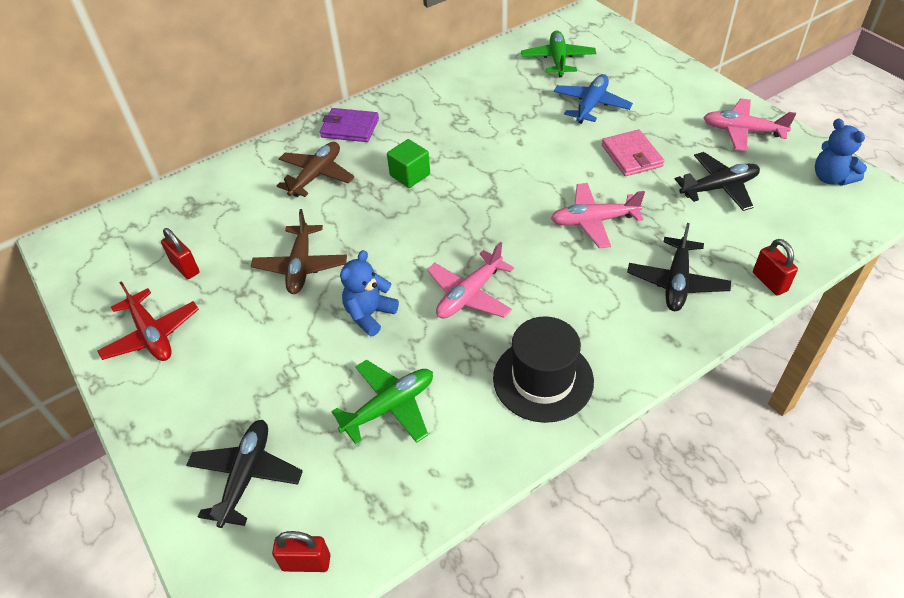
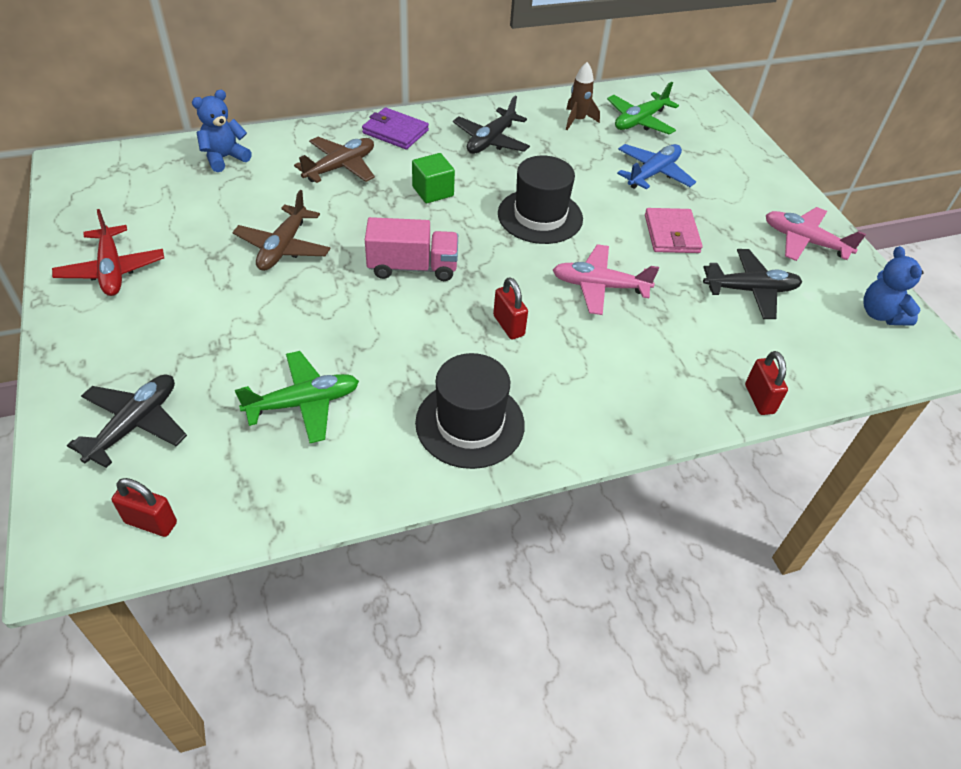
camera: 10 degrees right, 0 degrees up
(185, 268) = (173, 218): red padlock -> red padlock (508, 325)
(369, 314) = (327, 311): blue teddy bear -> blue teddy bear (224, 158)
(425, 251) = (412, 267): none -> pink truck
(469, 294) = (436, 321): pink plane -> none
(504, 74) = (577, 120): none -> brown rocket
(513, 171) = (540, 216): none -> black hat
(558, 60) = (640, 121): green plane -> green plane turned 150 degrees counterclockwise
(676, 282) = (658, 370): black plane -> black plane (491, 140)

